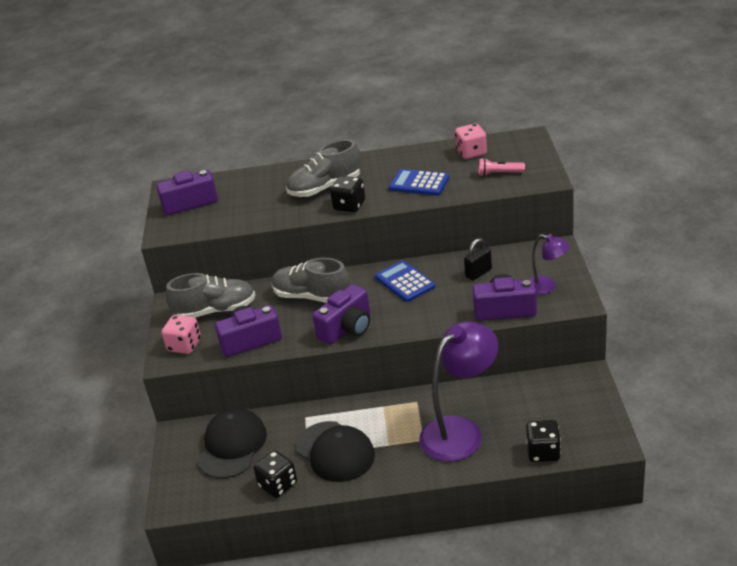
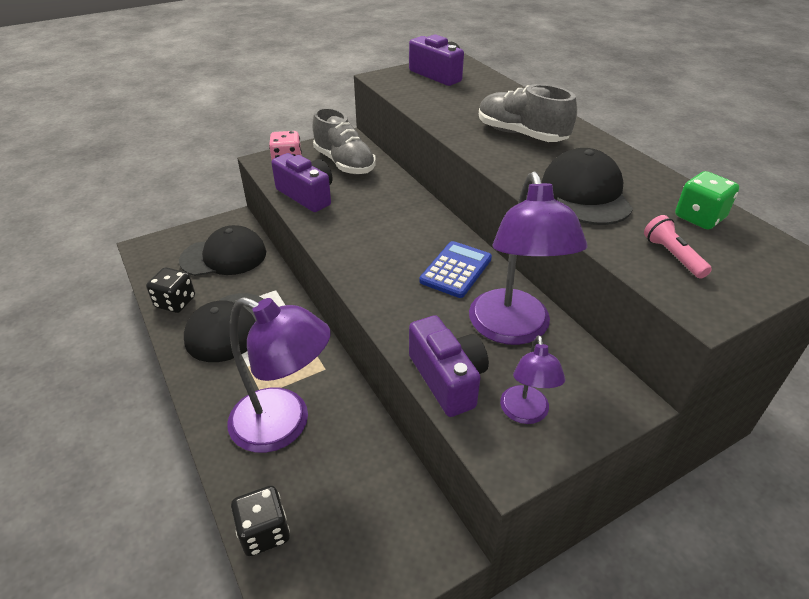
camera: 60 degrees right, 5 degrees up
(311, 296) = (394, 211): grey shoe -> none
(347, 328) = (351, 250): purple camera -> none
(349, 205) = (498, 158): black dice -> none
(419, 183) = (585, 194): blue calculator -> black cap
(471, 152) = (699, 217): pink dice -> green dice
(478, 273) = (513, 330): black padlock -> purple lamp

